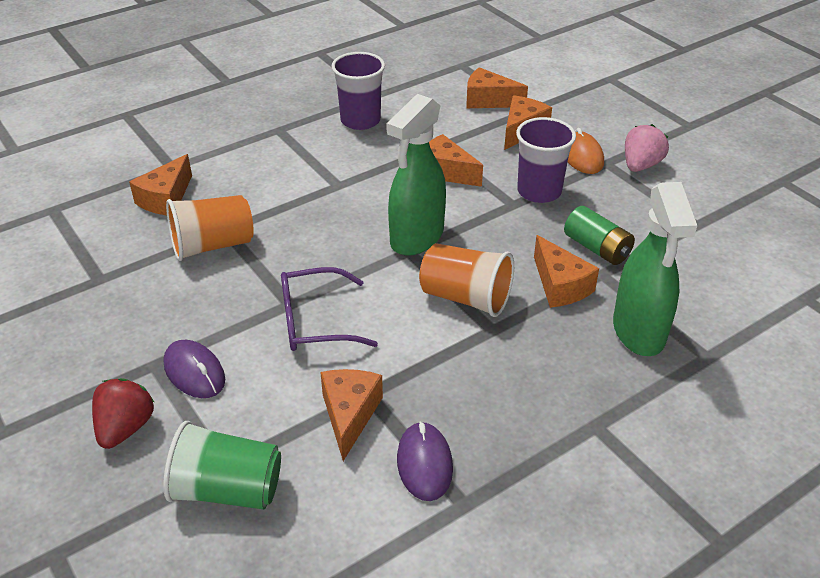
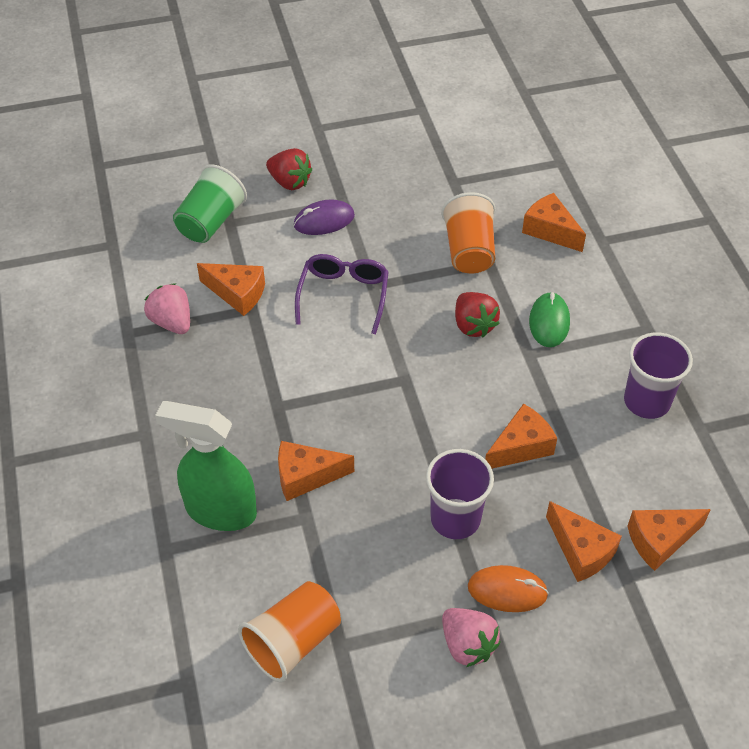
camera: 110 degrees right, 10 degrees up
(293, 180) = (549, 322): none -> green mouse
(318, 222) = (473, 325): none -> red strawberry
(416, 238) = (421, 390): green spray bottle -> none
(424, 463) = (172, 322): purple mouse -> pink strawberry
(465, 298) = (324, 400): orange cup -> orange cup (293, 642)
(488, 100) = (660, 541): orange cheese -> orange cheese turned 150 degrees counterclockwise
(597, 248) = (343, 530): green battery -> none

